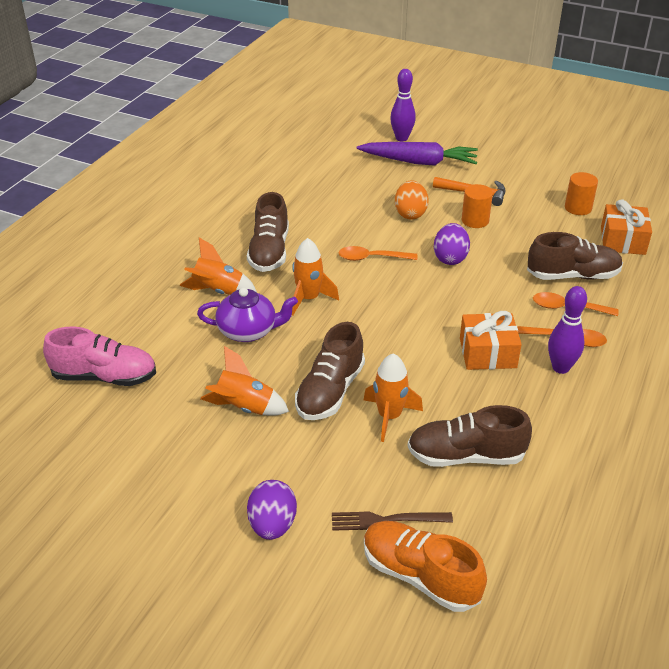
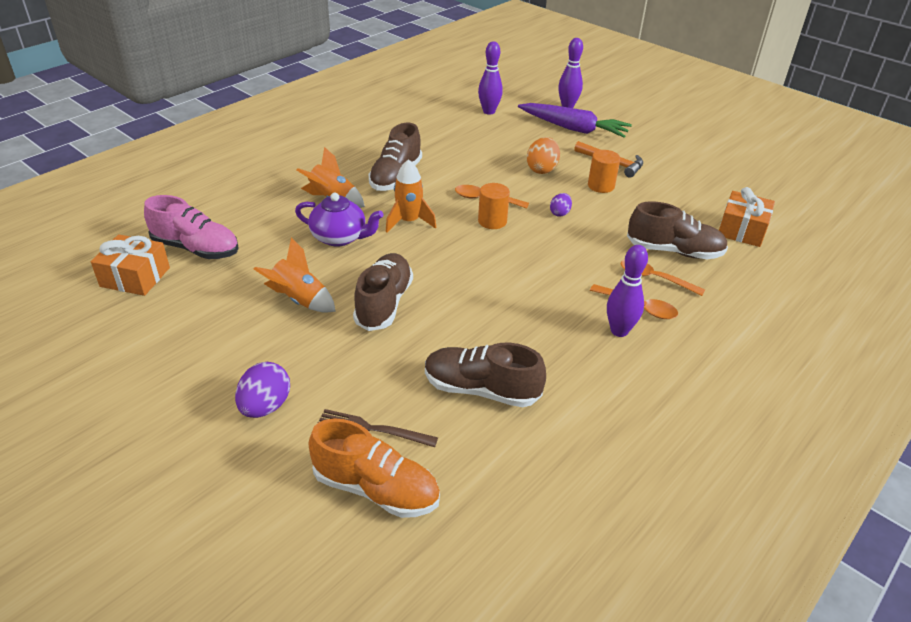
camera: 15 degrees right, 0 degrees up
(326, 158) = (489, 111): none -> purple bowling pin
(330, 391) = (384, 303): brown shoe -> brown shoe turned 150 degrees clockwise
(389, 416) = (427, 337): orange rocket -> none
(420, 576) = (376, 489): orange shoe -> orange shoe turned 150 degrees clockwise
(450, 258) = (559, 213): purple egg -> purple egg, size x0.59
(487, 353) = (552, 302): orange gift -> orange gift (135, 277)
(578, 208) = (709, 193): orange cylinder -> orange cylinder (492, 221)

